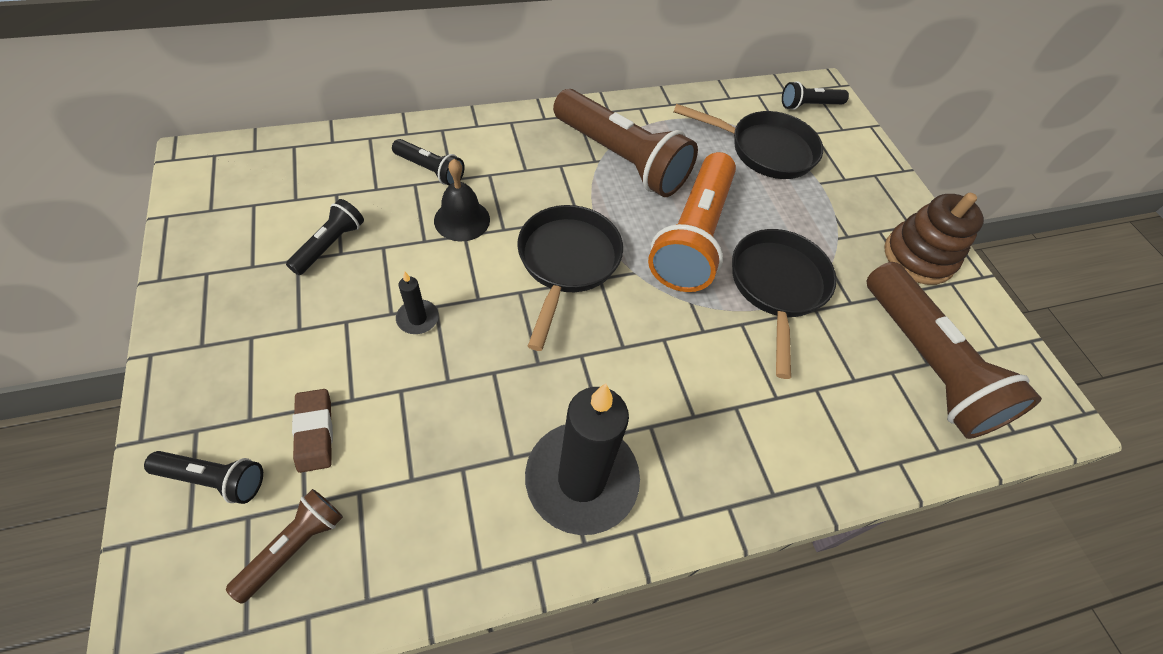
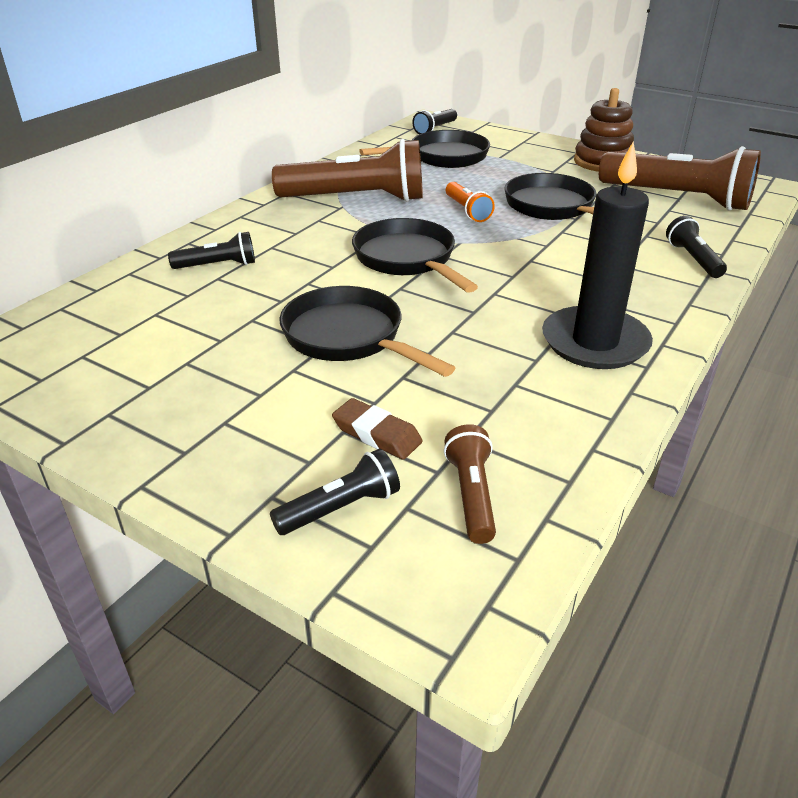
camera: 35 degrees left, 20 degrees down
(330, 245) = (202, 340): black flashlight -> black flashlight (693, 259)
(417, 318) = (349, 338): black candle -> black pan
(462, 220) = (291, 277): black bell -> none
(692, 237) = (467, 211): orange flashlight -> orange flashlight, size x0.48

